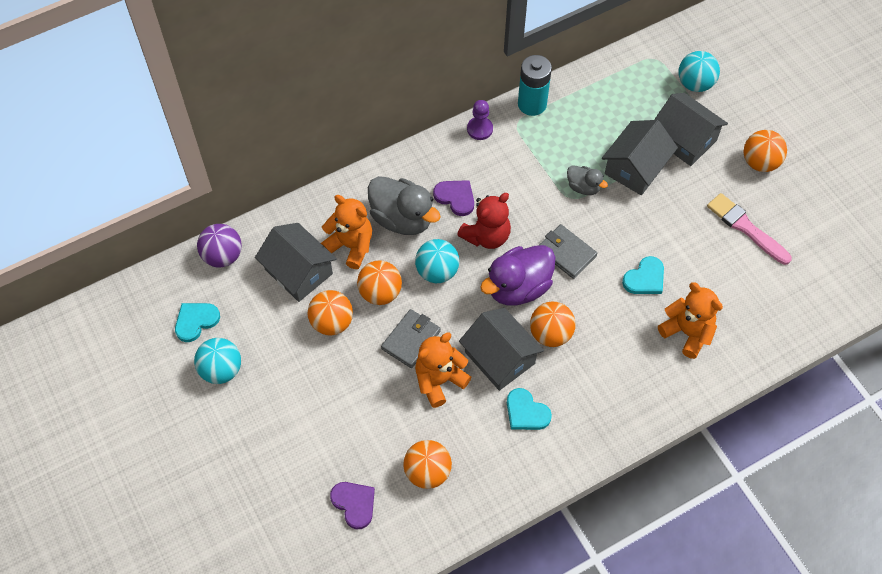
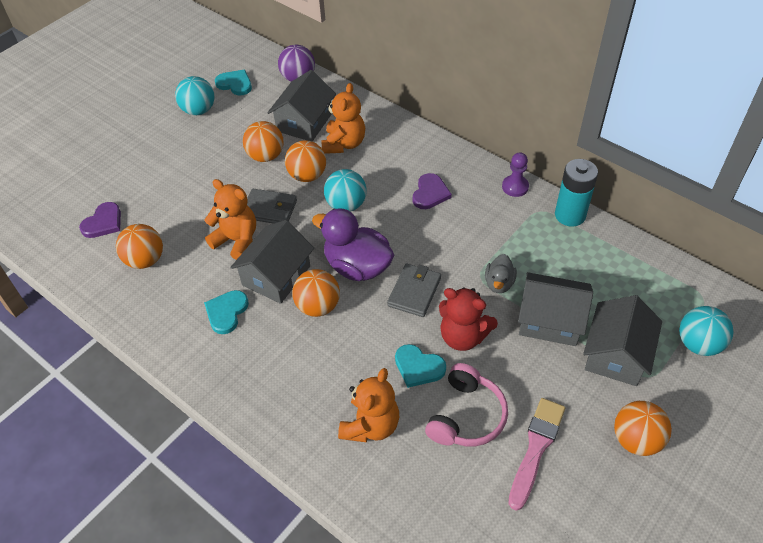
camera: 70 degrees right, 10 degrees down
(402, 218) = (388, 166): grey duck -> none
(486, 236) = (401, 227): red teddy bear -> red teddy bear (463, 336)
(702, 262) = (466, 416): none -> pink headphones

